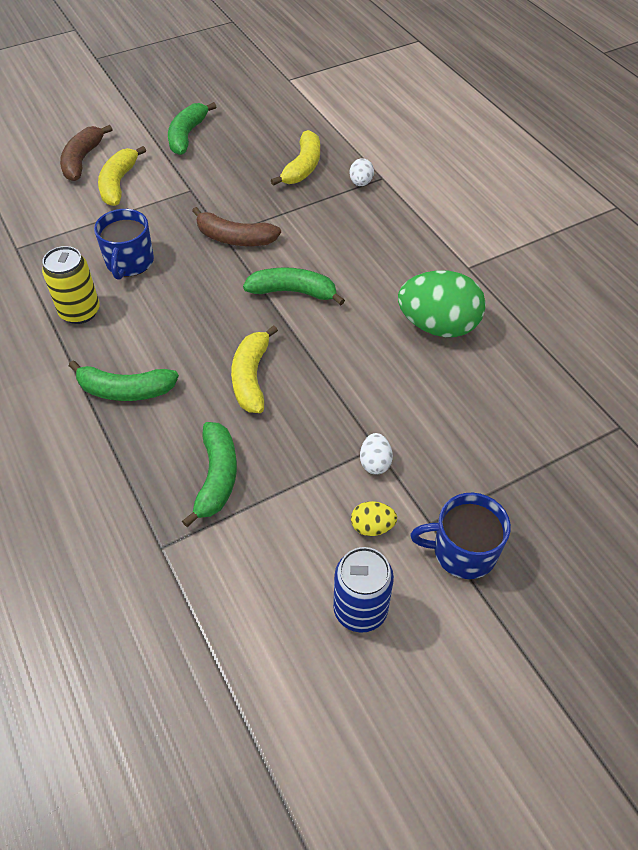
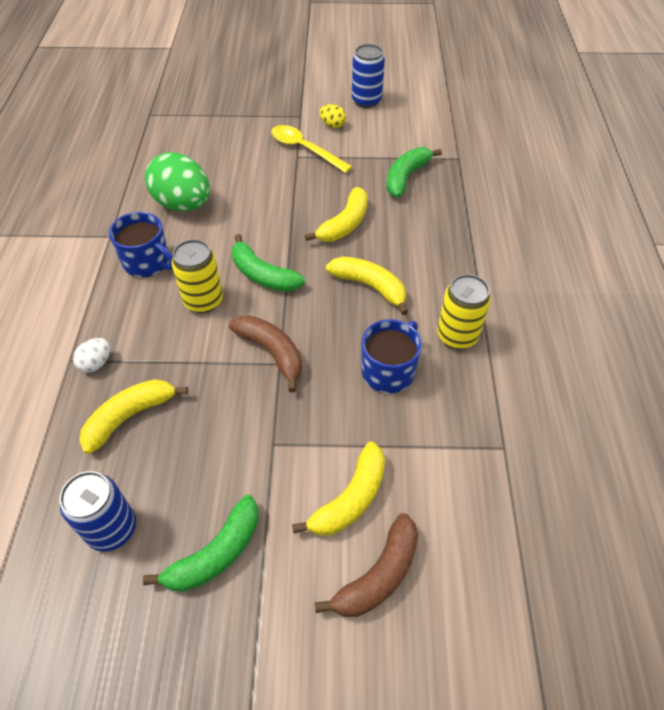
camera: 150 degrees left, 0 degrees up
(125, 390) = (443, 252): green banana -> none
(184, 322) = (370, 286): none -> yellow banana
(257, 123) = (112, 529): none -> blue can
(325, 251) = (203, 301): none -> yellow can
(375, 463) = (305, 149): white egg -> yellow spoon
(463, 551) = (295, 101): blue mug -> blue mug (147, 262)

